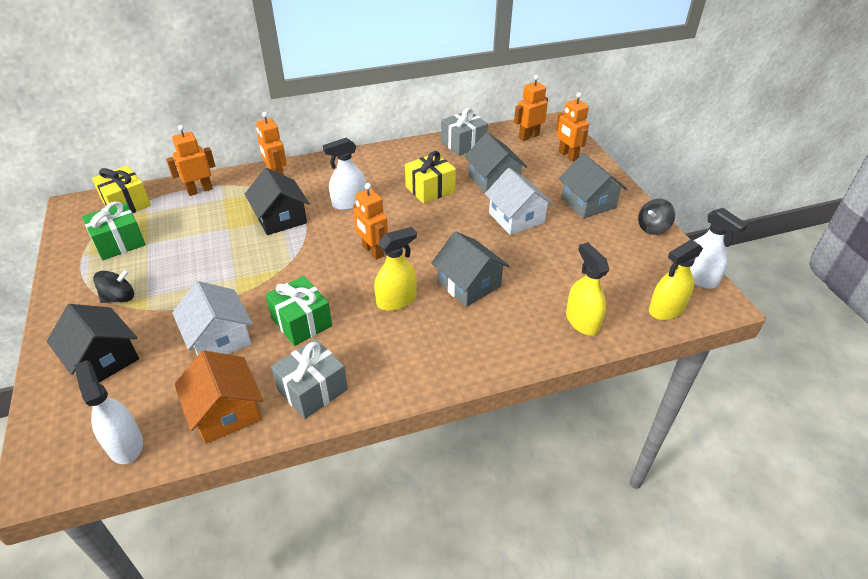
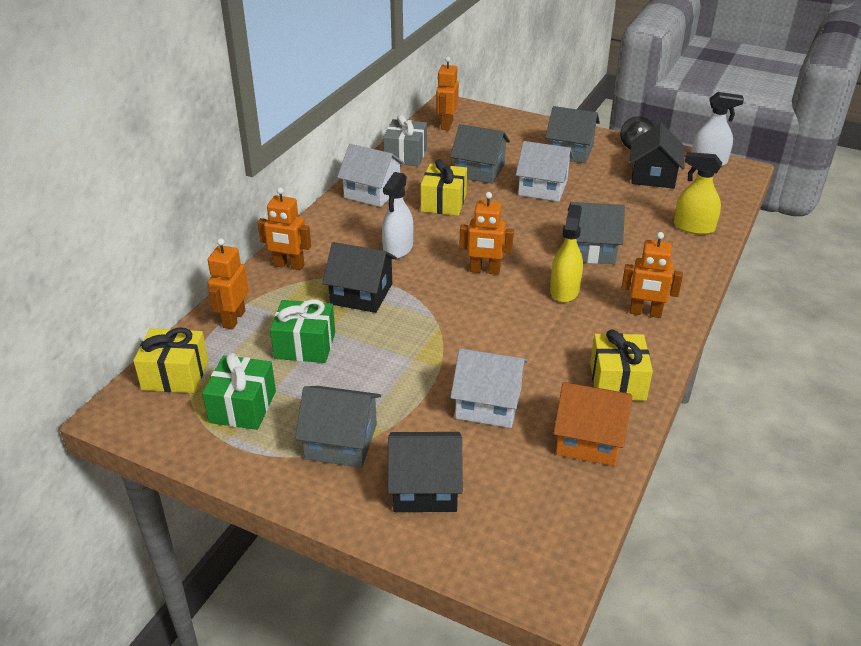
camera: 45 degrees left, 5 degrees down
(119, 298) = (341, 441): black spinning top -> grey house
(125, 444) = (561, 515): white spray bottle -> none
(301, 322) = (527, 349): green gift -> green gift (305, 345)
(312, 390) = (617, 381): grey gift -> yellow gift
(399, 157) = (372, 192): none -> white house
(568, 155) = (500, 125): orange robot -> orange robot (645, 313)
(623, 260) = (653, 176): none -> black house
(666, 309) = (723, 191): yellow spray bottle -> none

